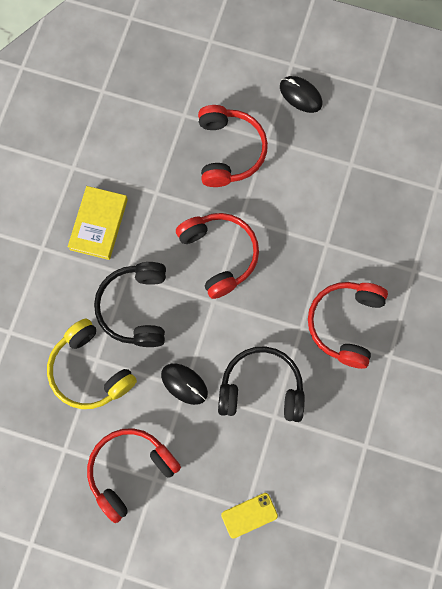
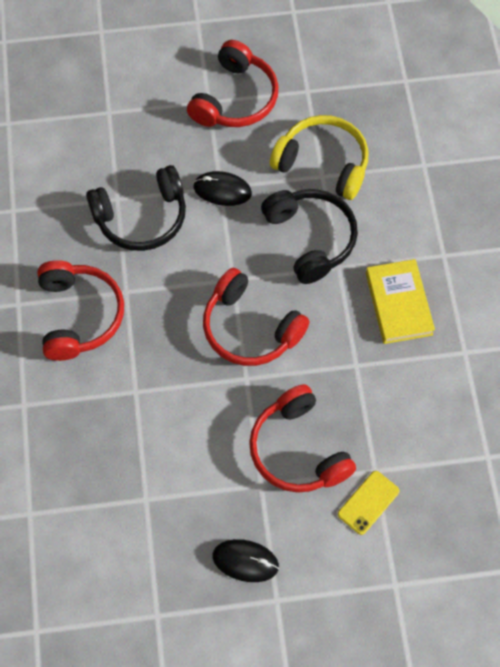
camera: 155 degrees right, 10 degrees down
(249, 515) = (103, 108): yellow phone -> yellow phone (368, 502)

